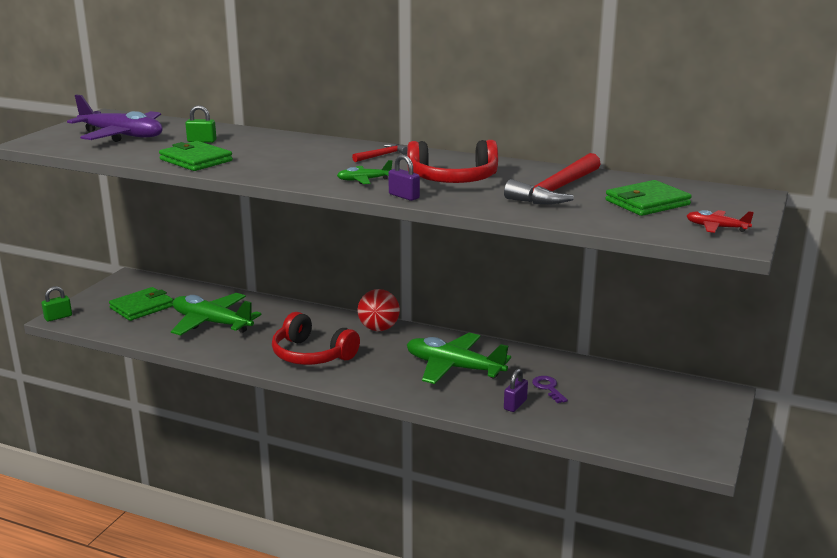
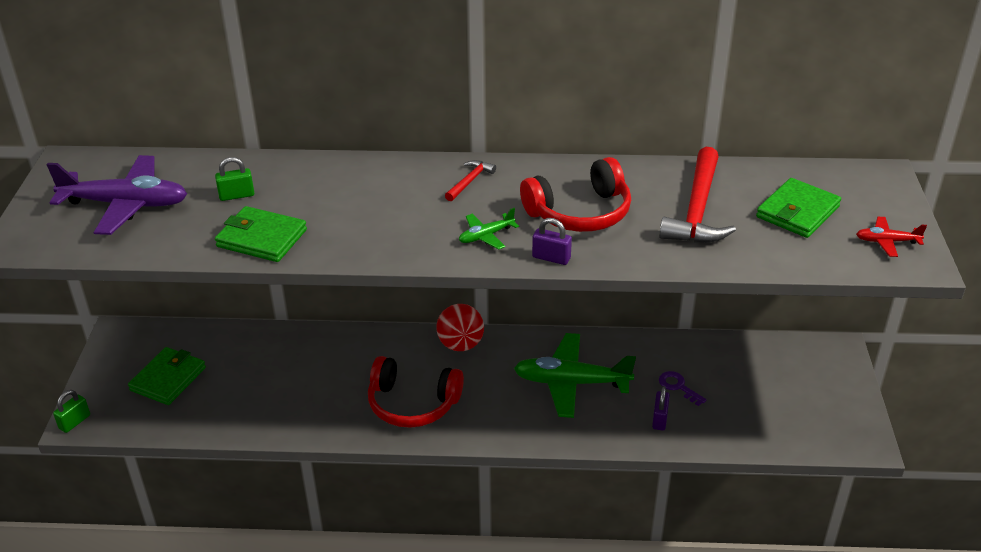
camera: 20 degrees left, 15 degrees up
(211, 323) = (269, 384): green plane -> none

